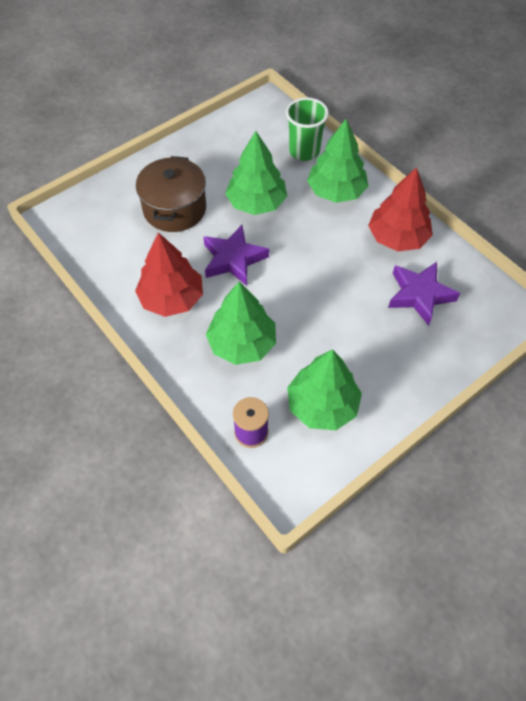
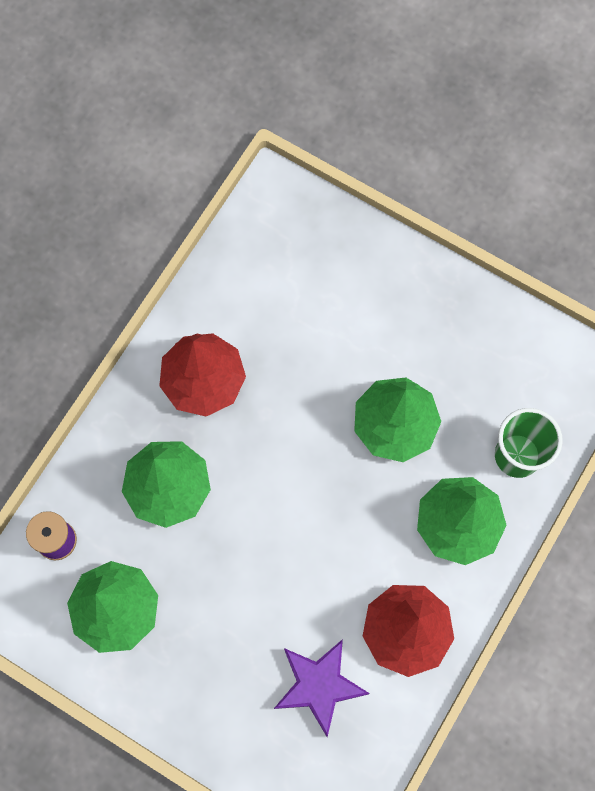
camera: 70 degrees right, 15 degrees up
(174, 209) = (344, 325): brown pot -> none
(233, 259) = (290, 430): purple star -> none

